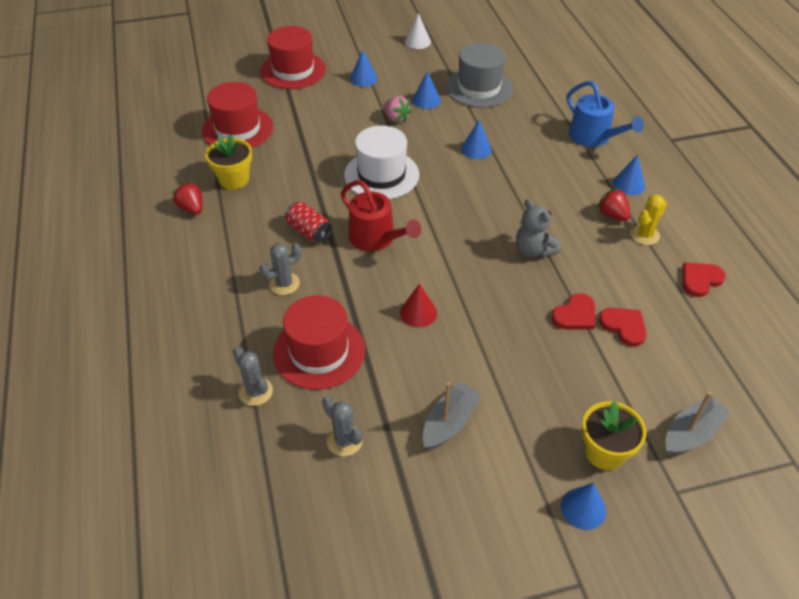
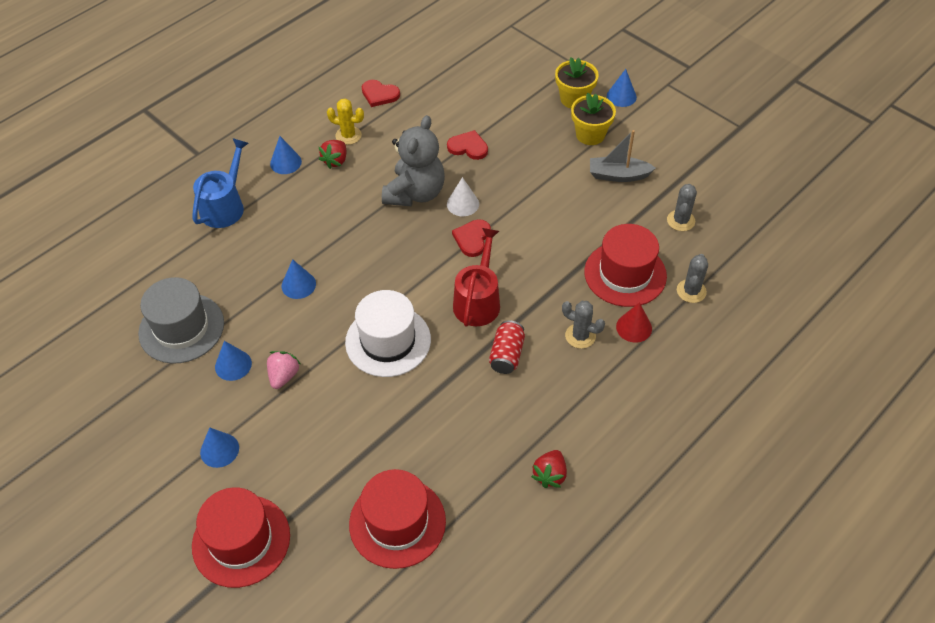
camera: 120 degrees left, 5 degrees up
(234, 179) = (482, 466): yellow flower pot -> yellow flower pot (590, 135)
(417, 41) = (102, 435): white cone -> white cone (463, 204)
(418, 313) = (538, 234): red cone -> red cone (634, 327)
(533, 250) = (415, 193): grey teddy bear -> grey teddy bear, size x1.57
(624, 326) = (459, 120): red heart -> red heart (472, 239)
(691, 433) = (526, 67): grey boat -> none

